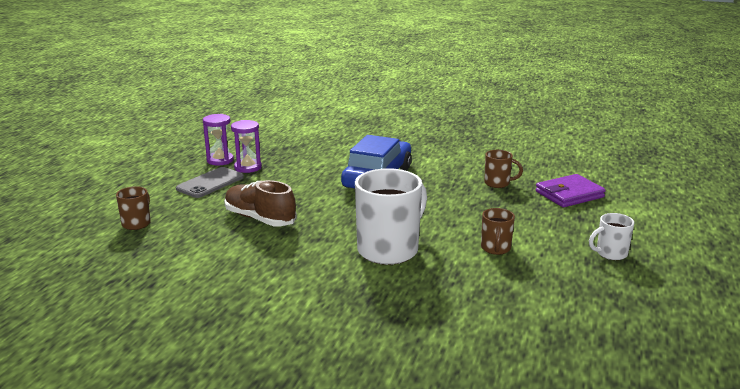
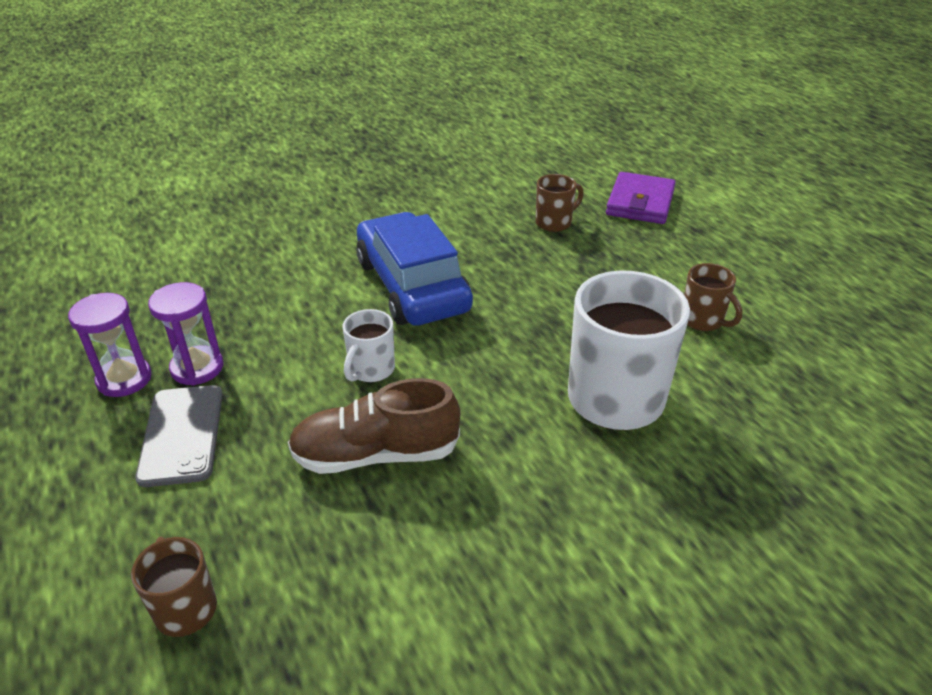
camera: 45 degrees left, 15 degrees up
(610, 254) = (793, 263): white mug -> white mug (371, 370)

